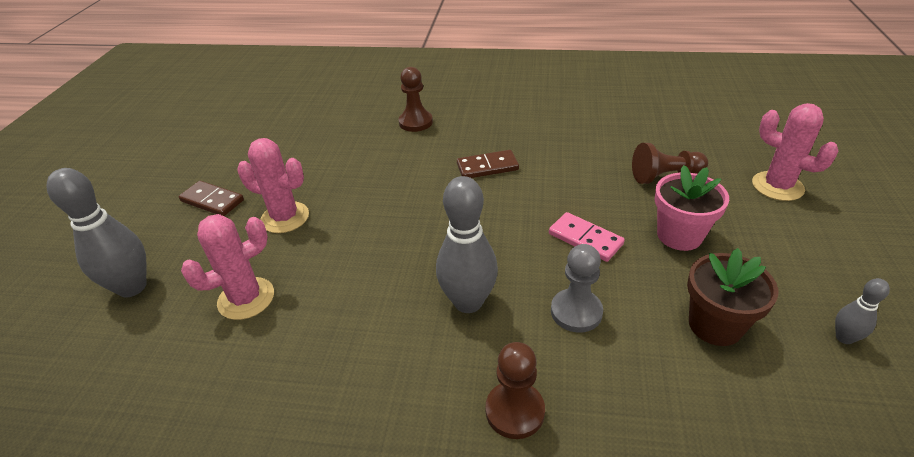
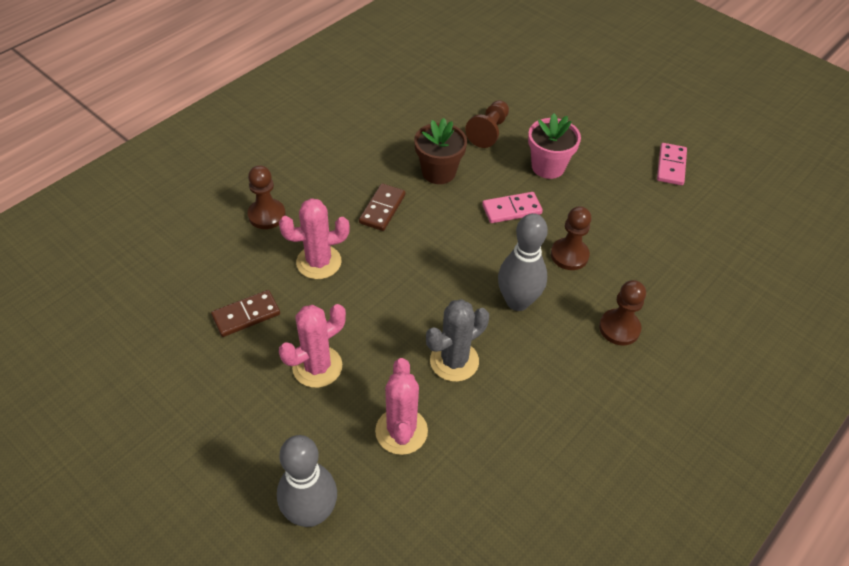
camera: 60 degrees left, 10 degrees up
(212, 201) = (233, 413): brown domino -> brown domino (246, 315)
(352, 293) = (454, 361): none -> grey cactus
(576, 312) = (569, 255): grey pawn -> brown pawn
(715, 325) = (626, 205): brown flower pot -> brown flower pot (438, 172)
(777, 186) = (546, 95): pink cactus -> pink cactus (319, 262)
(844, 338) = (671, 166): grey bowling pin -> pink domino

